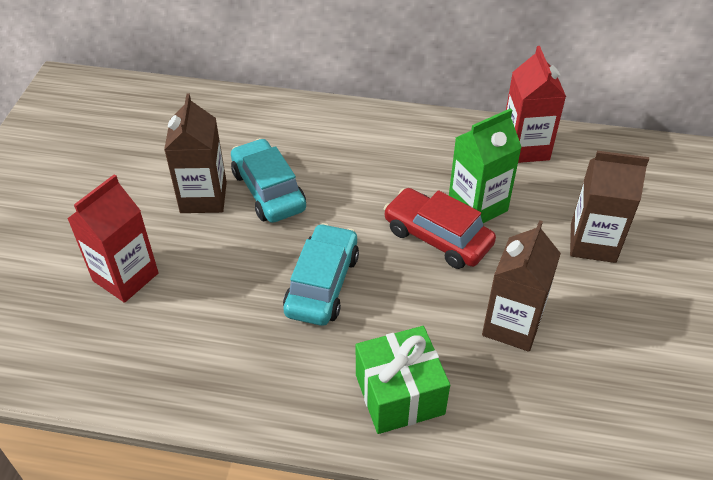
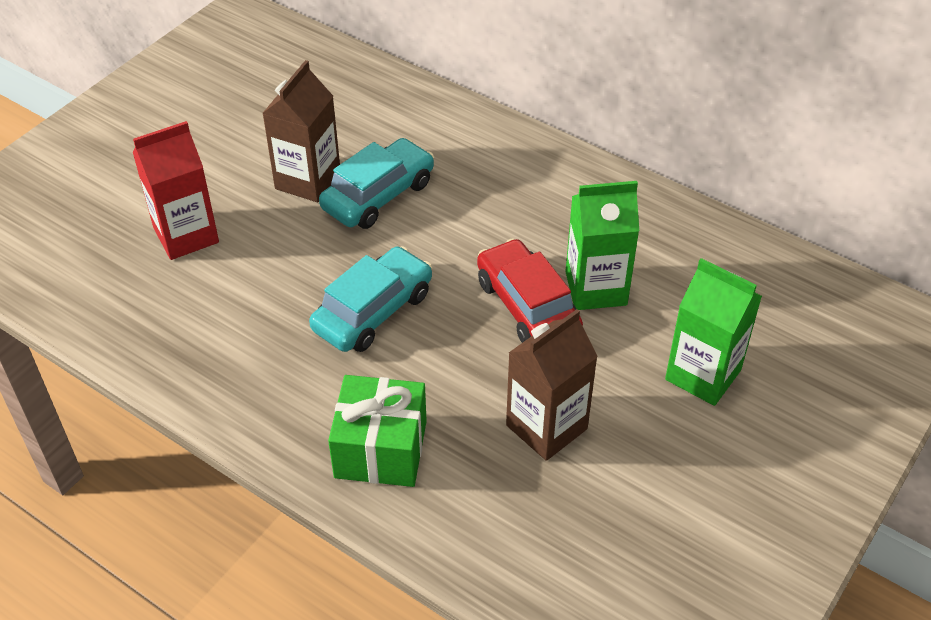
camera: 25 degrees right, 0 degrees up
(268, 190) = (378, 195): turquoise car -> turquoise car turned 45 degrees clockwise
(525, 148) = (698, 242): red carton -> none
(593, 243) = (703, 375): brown carton -> green carton

